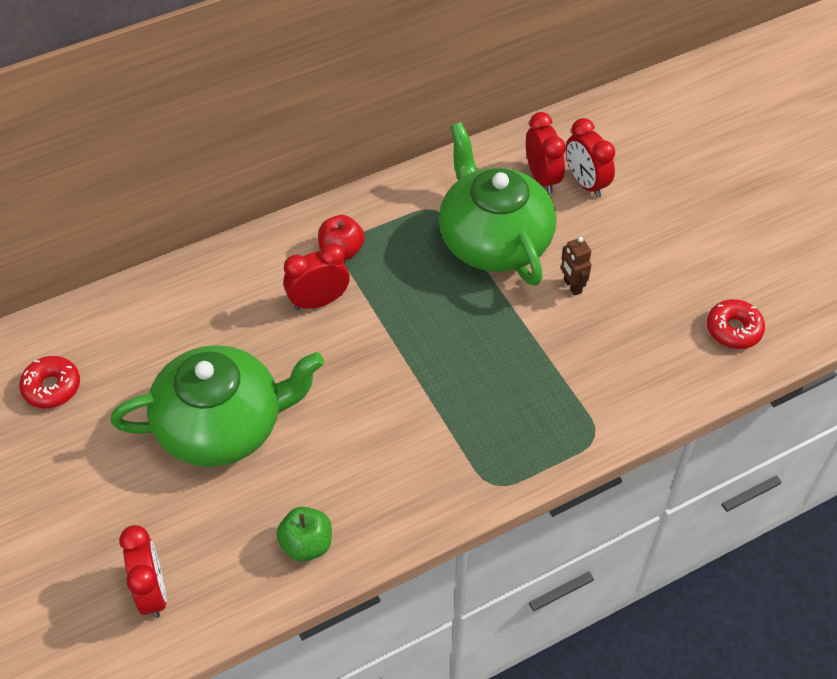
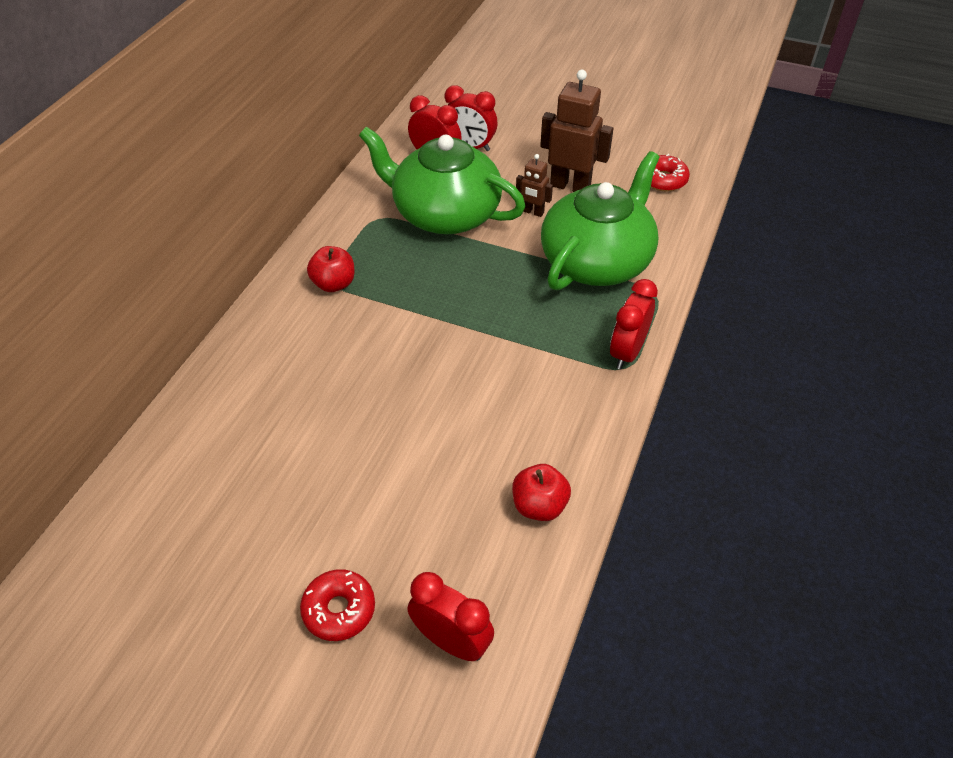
camera: 40 degrees left, 5 degrees down
(52, 387) = (171, 545): red donut -> red donut (339, 610)
(222, 425) = (370, 467): green teapot -> green teapot (597, 261)
(306, 544) = (539, 506): green apple -> red apple
(318, 301) = (354, 329): red clock -> red clock (627, 352)
(635, 281) = (570, 186): none -> brown robot

